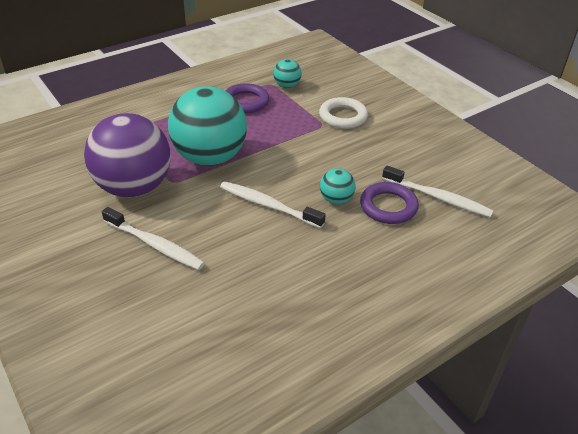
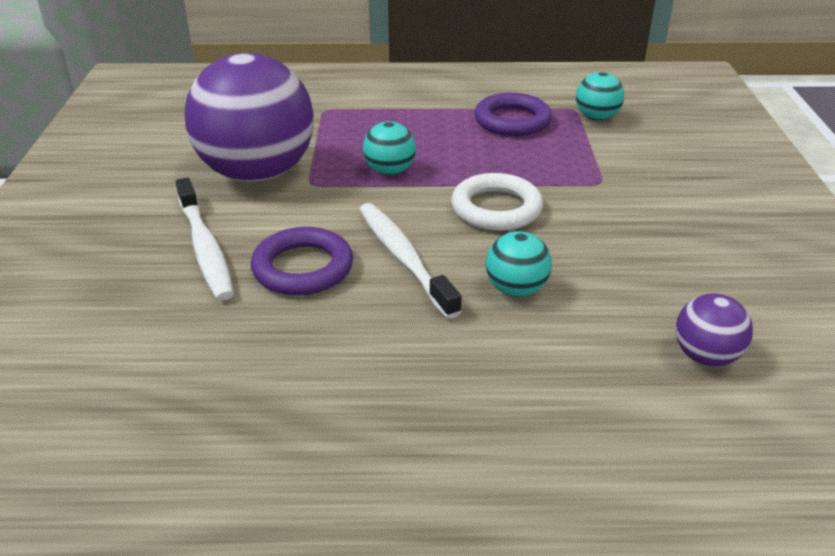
camera: 35 degrees right, 5 degrees down
(210, 158) = (390, 171): turquoise ball -> turquoise ball, size x0.43
(343, 116) = (647, 181): white ring -> white ring (496, 208)
(388, 206) = (595, 334): purple ring -> purple ring (303, 268)
(438, 197) = (705, 356): white toothbrush -> purple ball

